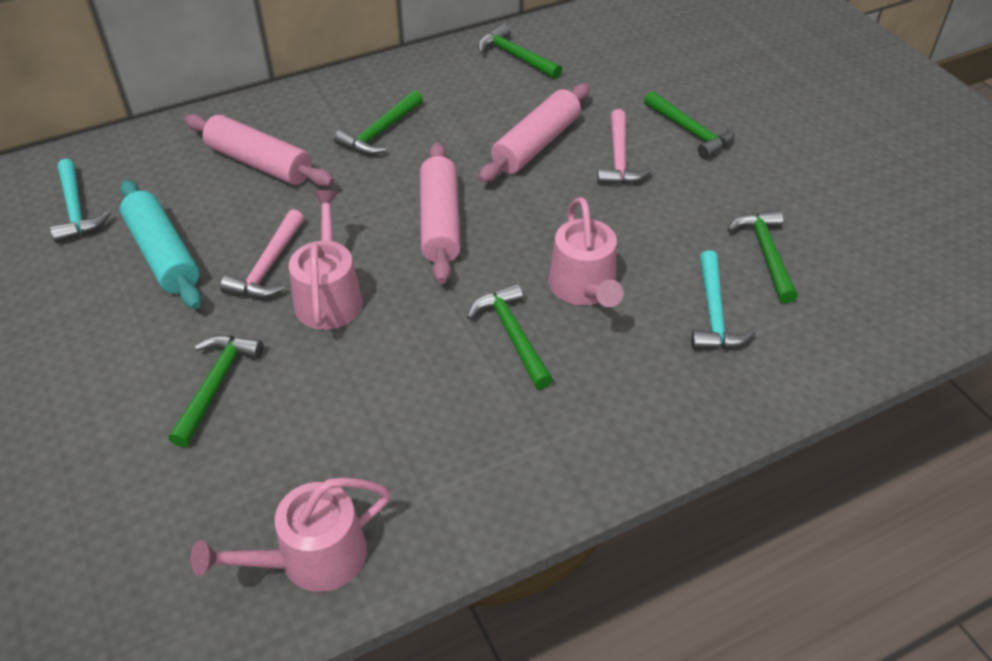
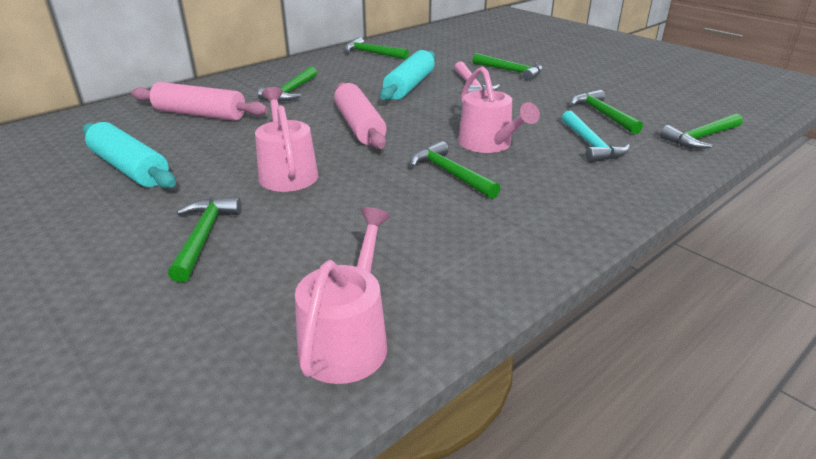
camera: 15 degrees left, 15 degrees down
(76, 210) = (41, 154): turquoise hammer -> none
(268, 266) = (227, 163): pink hammer -> none
(312, 558) = (347, 339): pink watering can -> pink watering can turned 150 degrees clockwise
(536, 144) = (409, 86): pink rolling pin -> turquoise rolling pin
(871, 328) = (701, 138): none -> green hammer

